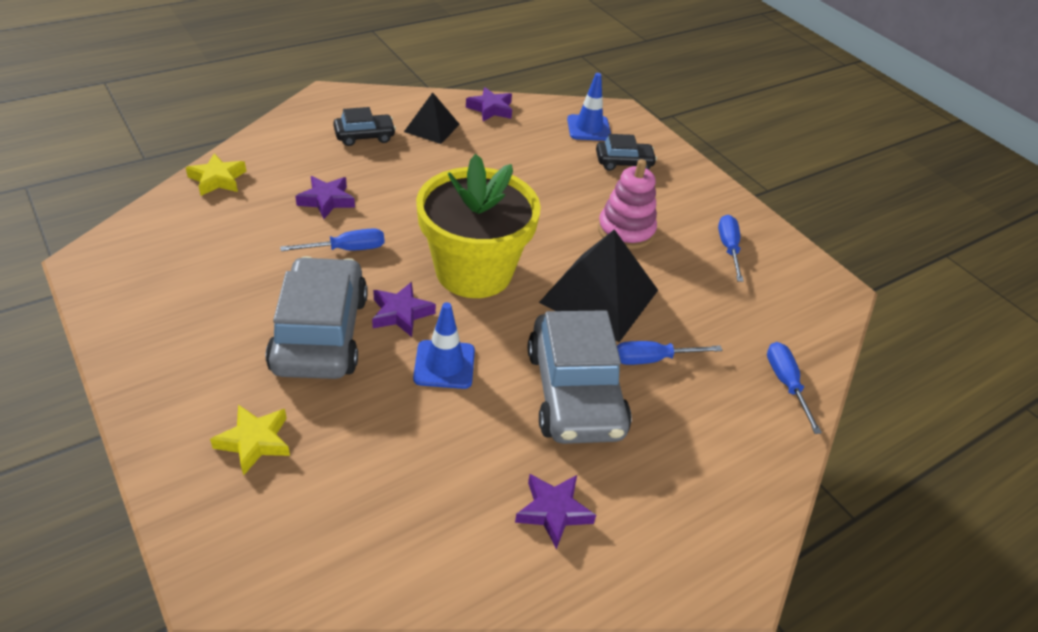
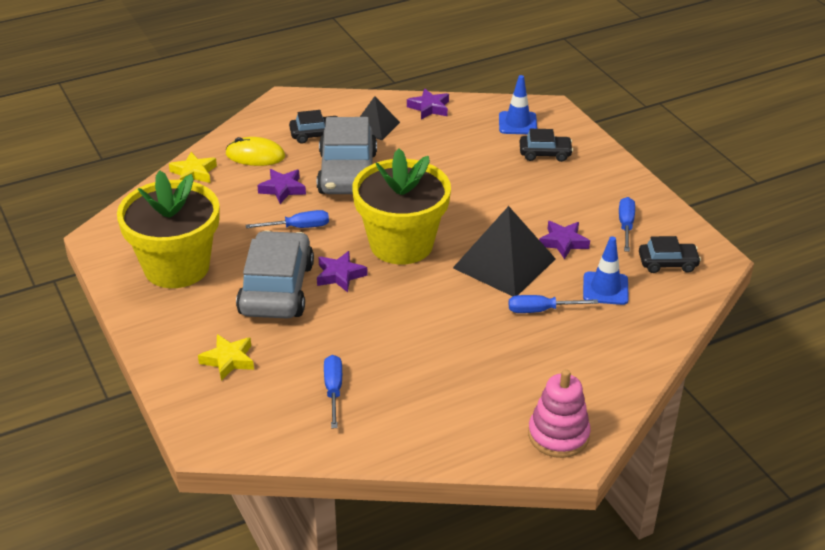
camera: 10 degrees right, 5 degrees down
(189, 303) = (177, 267): none -> yellow flower pot
(293, 159) = (255, 155): none -> yellow mouse
(444, 364) = (371, 312): blue traffic cone -> blue traffic cone (605, 288)
(553, 512) = (445, 409): purple star -> purple star (563, 242)
(575, 392) = (473, 333): grey car -> grey car (347, 173)
(626, 230) = (536, 211): pink stacking toy -> pink stacking toy (558, 435)
(785, 295) = (667, 263): none -> black car
(785, 384) = (649, 329): blue screwdriver -> blue screwdriver (333, 390)

